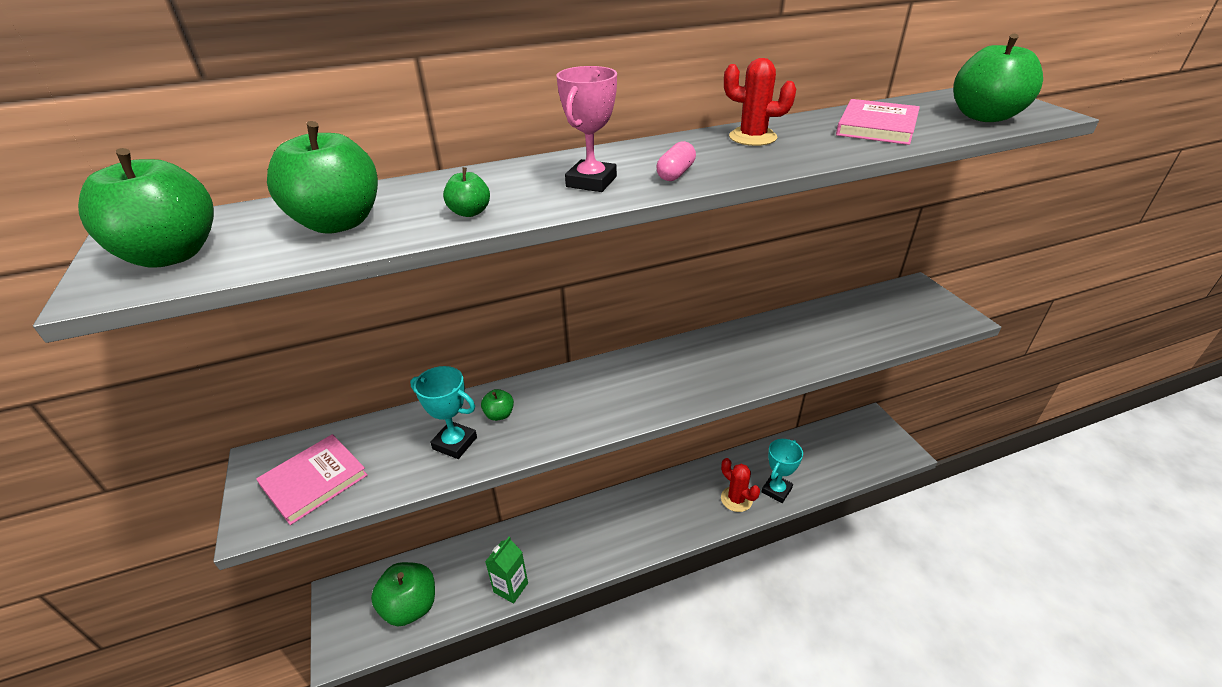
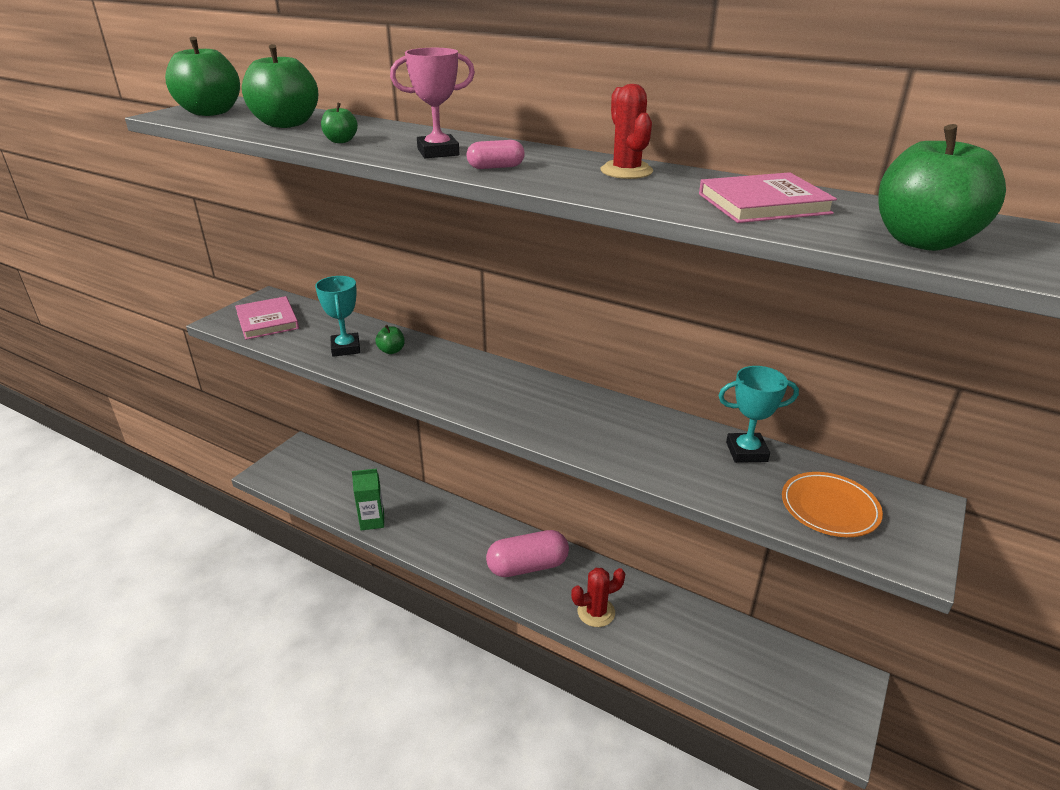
camera: 50 degrees right, 5 degrees down
(314, 480) = (267, 321): pink book -> pink book turned 60 degrees clockwise
(410, 606) = (317, 483): green apple -> none
(661, 510) = (527, 566): none -> pink capsule
(736, 499) = (596, 612): red cactus -> red cactus turned 60 degrees clockwise
(776, 490) = (641, 638): turquoise trophy -> turquoise trophy (746, 452)
(899, 318) = (829, 508): none -> orange plate

